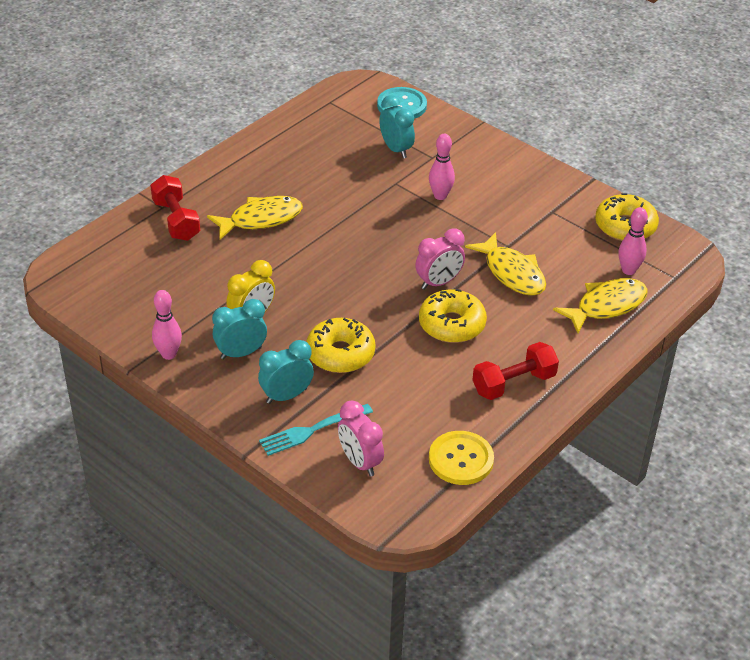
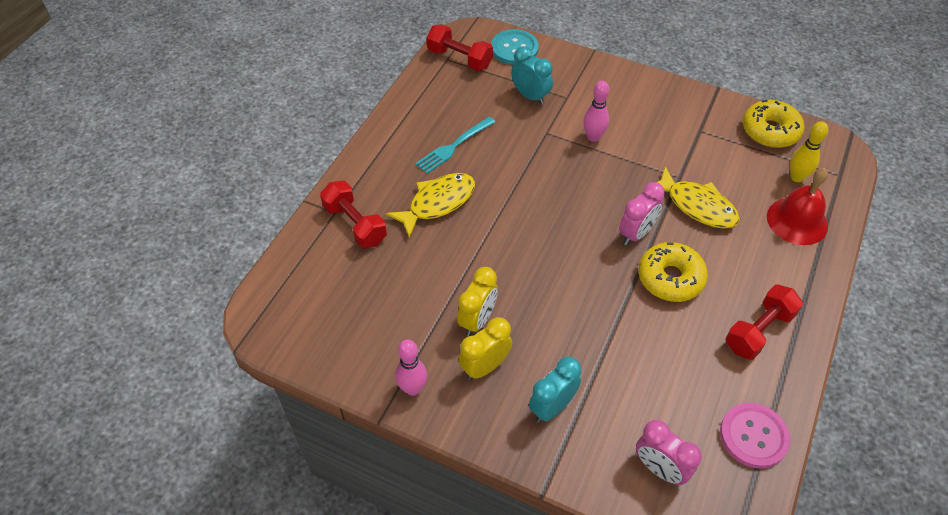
camera: 15 degrees left, 10 degrees up
(241, 353) = (485, 367): turquoise clock -> yellow clock
(312, 430) = (596, 443): turquoise fork -> turquoise fork (454, 146)
(340, 353) = (582, 341): yellow donut -> none
(342, 104) = (459, 58): none -> red dumbbell
(461, 459) = (753, 436): yellow button -> pink button
(606, 306) = (797, 221): yellow fish -> red bell
(628, 270) = (796, 177): pink bowling pin -> yellow bowling pin

